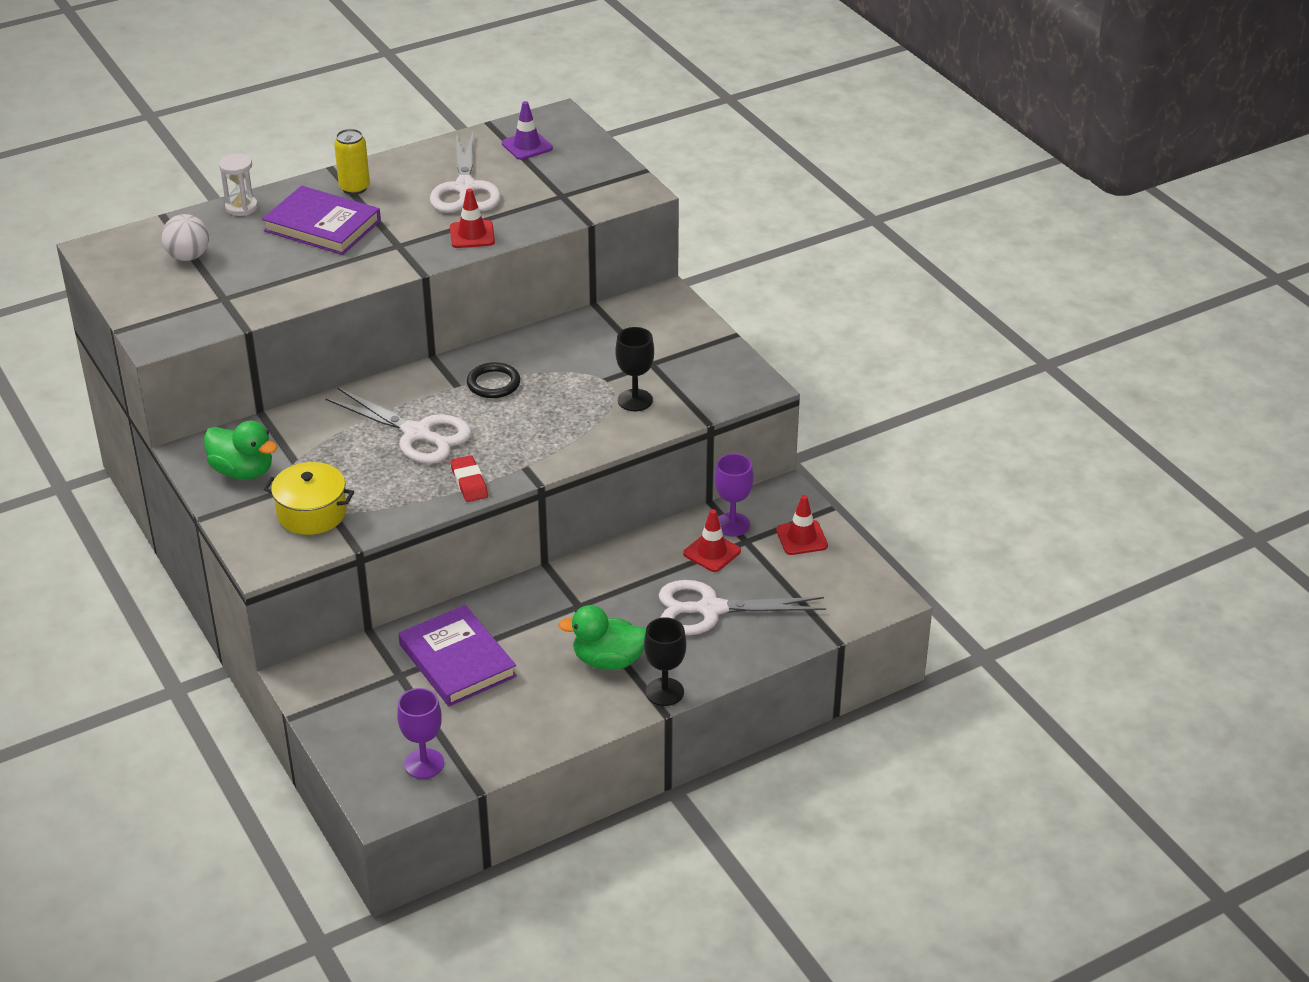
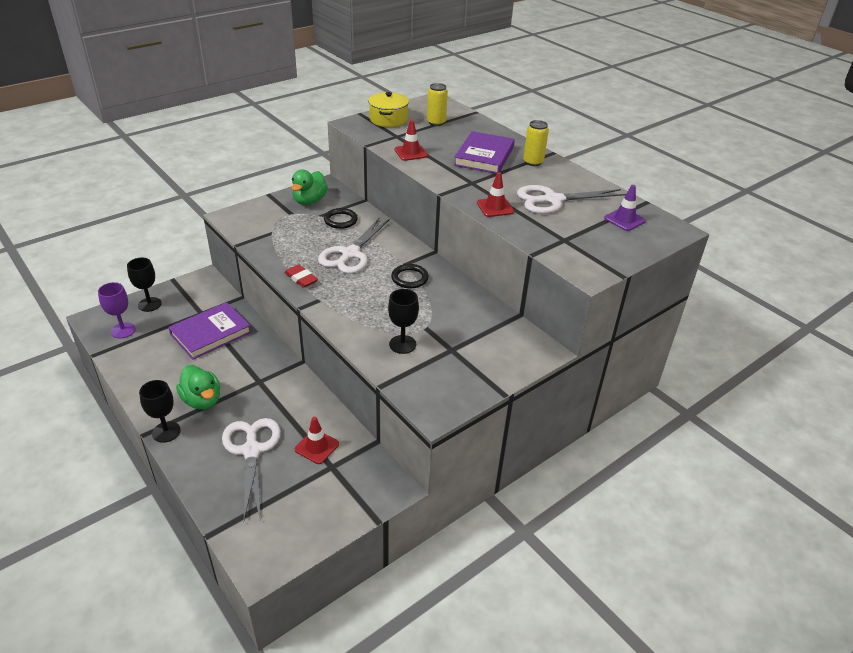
camera: 80 degrees right, 0 degrees up
(188, 257) = (436, 122): white ball -> yellow can
(241, 207) = (494, 131): white hourglass -> none
(312, 513) = (271, 226): yellow pot -> yellow pot (388, 119)
(317, 440) = (340, 220): none -> black ring
(359, 739) = (149, 304): none -> black goblet
(469, 482) = (301, 278): red eraser -> red eraser turned 75 degrees clockwise
(608, 660) = (202, 400): green duck -> green duck turned 150 degrees clockwise
(732, 524) = (350, 457): purple goblet -> none
(801, 538) = (337, 502): red traffic cone -> red traffic cone (410, 153)

